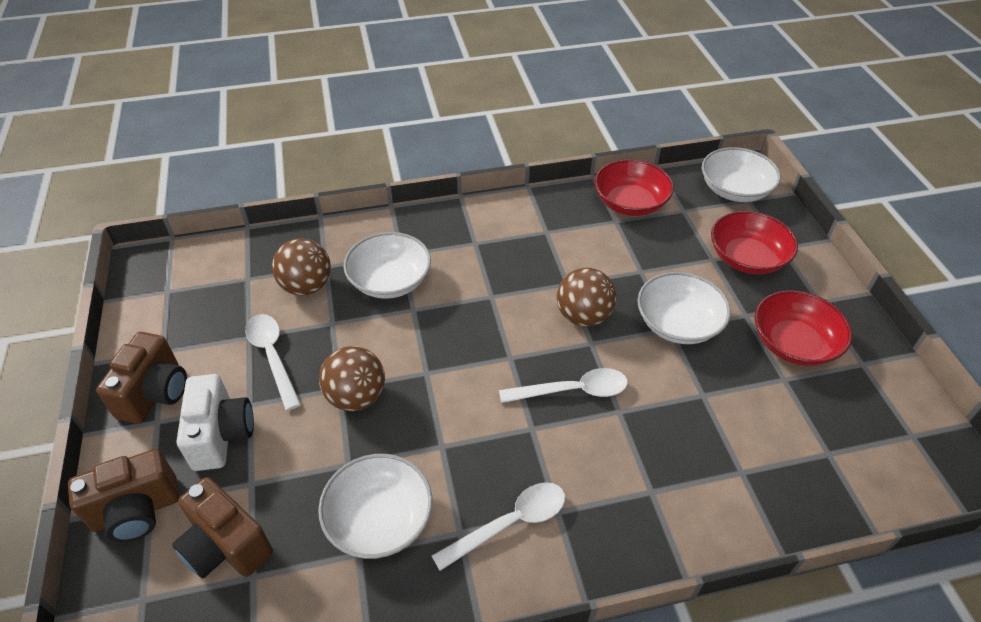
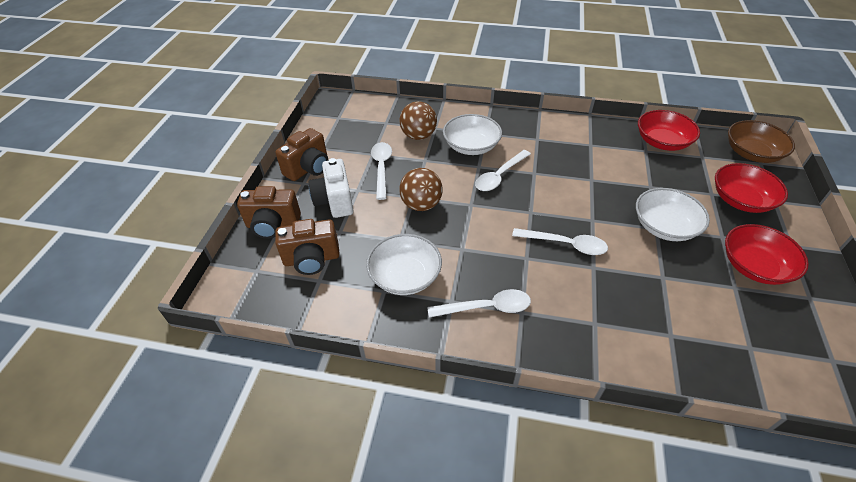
camera: 25 degrees right, 0 degrees up
(221, 435) = (335, 201): white camera -> white camera turned 150 degrees clockwise
(226, 546) = (312, 259): brown camera -> brown camera turned 75 degrees counterclockwise
(447, 315) = (499, 176): none -> white spoon
(583, 316) = (594, 202): brown ball -> none
(735, 190) = (752, 153): white bowl -> brown bowl

